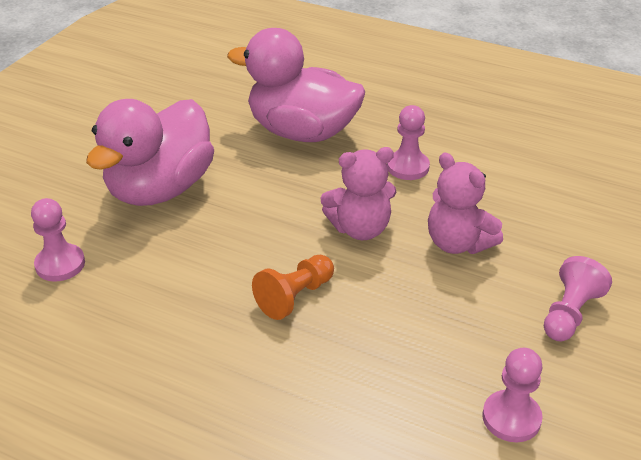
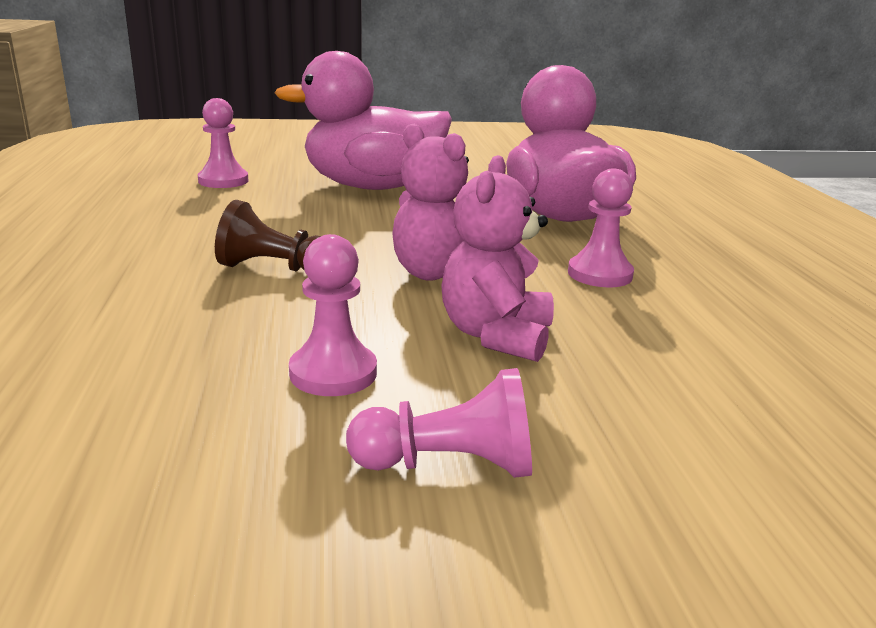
camera: 55 degrees right, 15 degrees down
(295, 297) = (273, 268): orange pawn -> brown pawn
(511, 418) = (137, 461): pink pawn -> pink pawn (333, 373)

